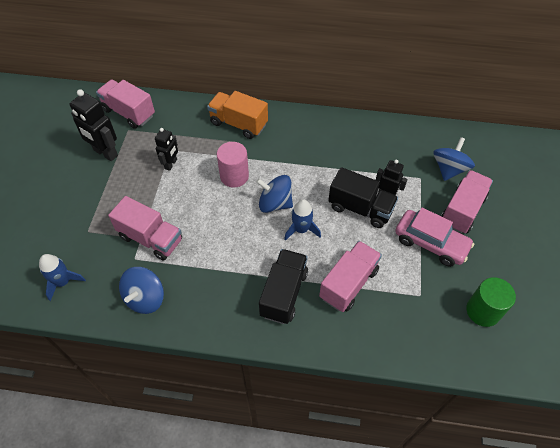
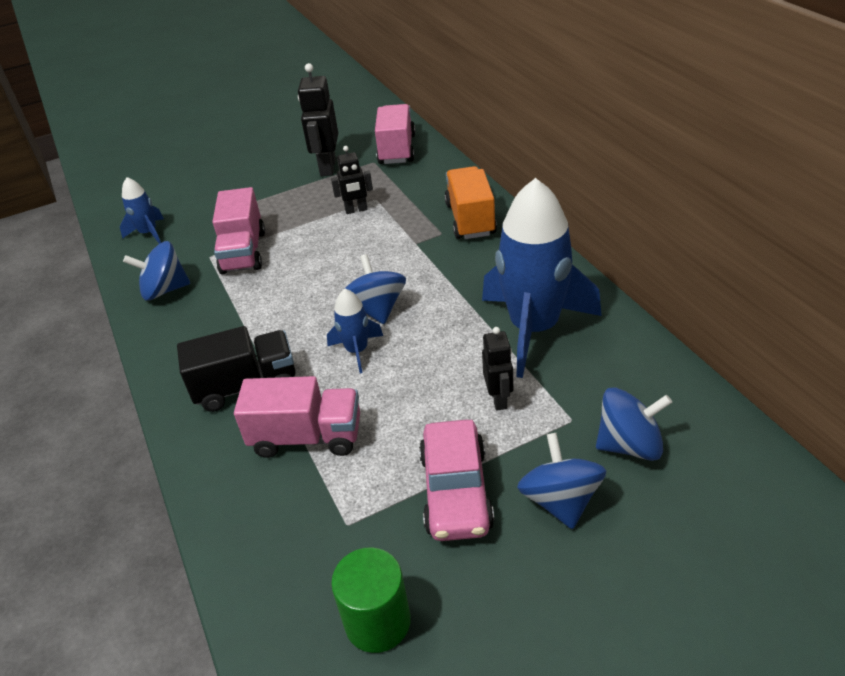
camera: 60 degrees right, 15 degrees down
(234, 176) = (386, 258): pink cylinder -> none
(350, 153) = (534, 328): none -> blue rocket
(360, 208) = (446, 385): black truck -> none
(462, 210) = (560, 500): pink truck -> blue spinning top

